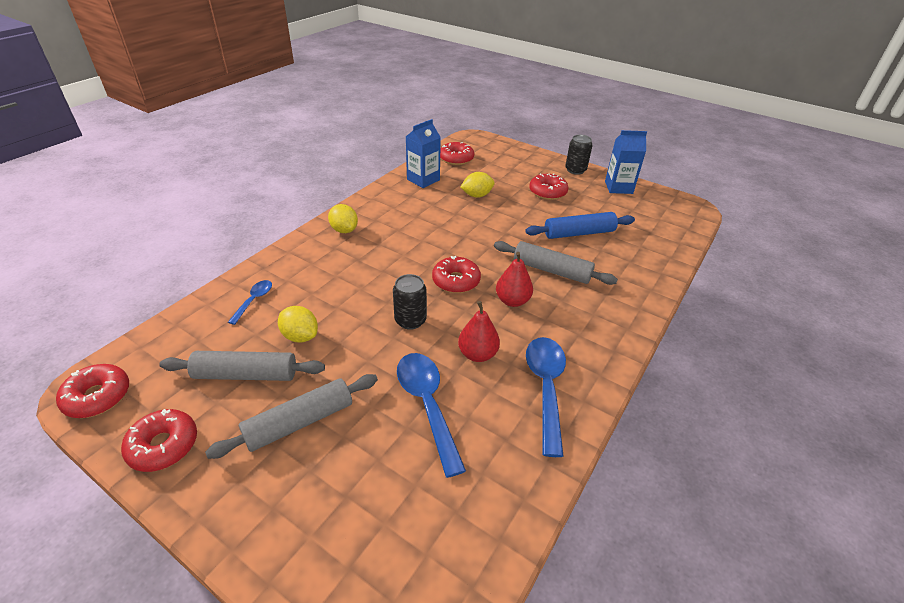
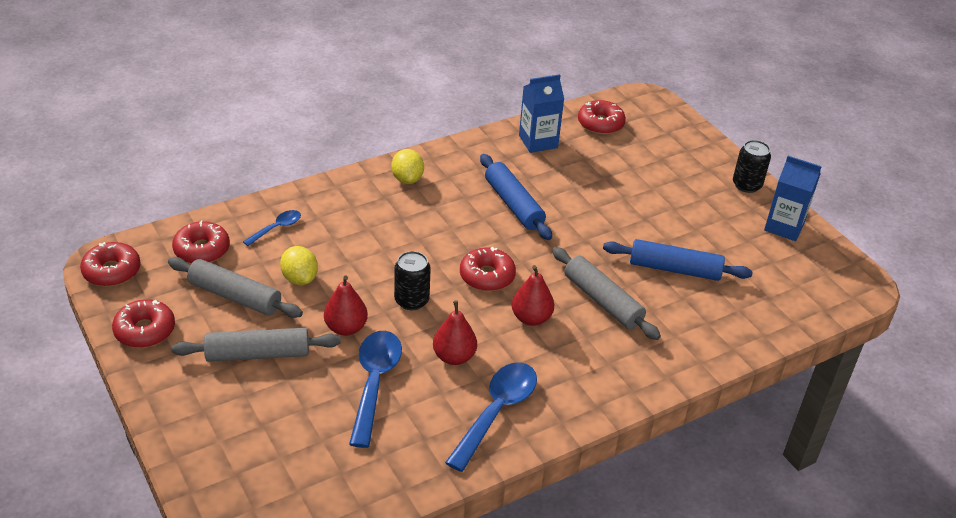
camera: 25 degrees right, 0 degrees up
(369, 364) = (346, 328): none -> red pear
(437, 224) = (514, 204): none -> blue rolling pin
(477, 195) = (588, 182): yellow lemon -> none
(547, 192) = (681, 204): red donut -> red donut (202, 250)

